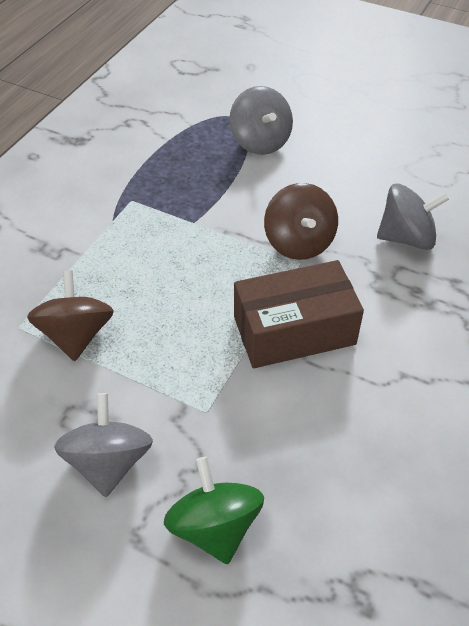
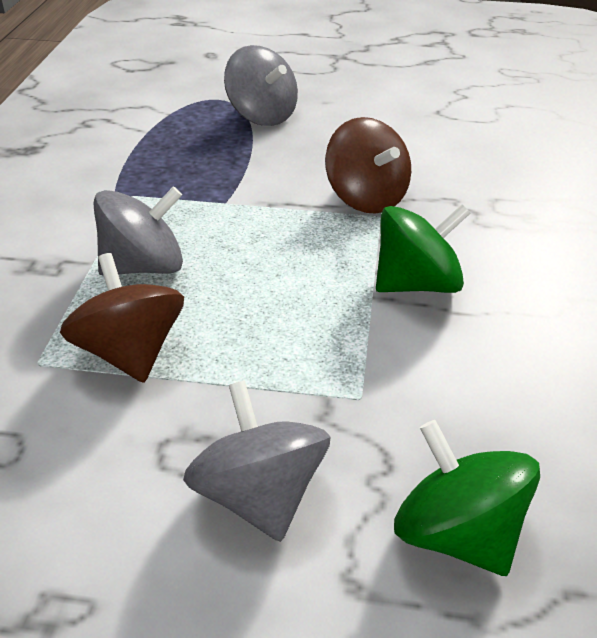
camera: 20 degrees left, 10 degrees down
(294, 330) = (417, 284): brown box -> green spinning top
(406, 238) = (483, 171): grey spinning top -> grey spinning top (144, 266)

